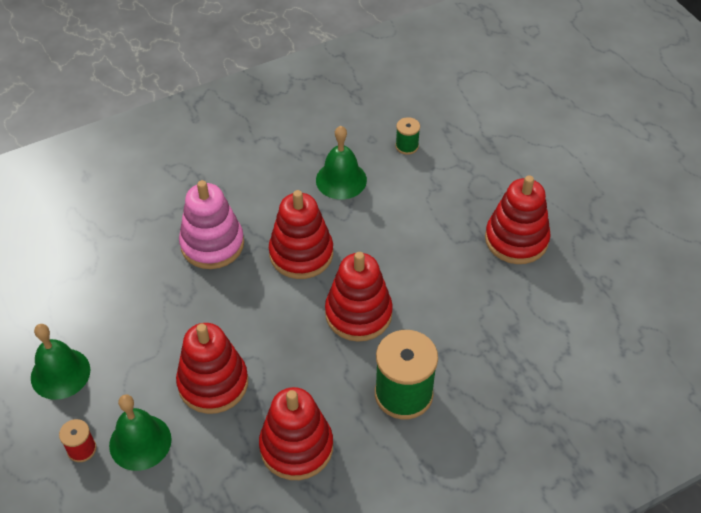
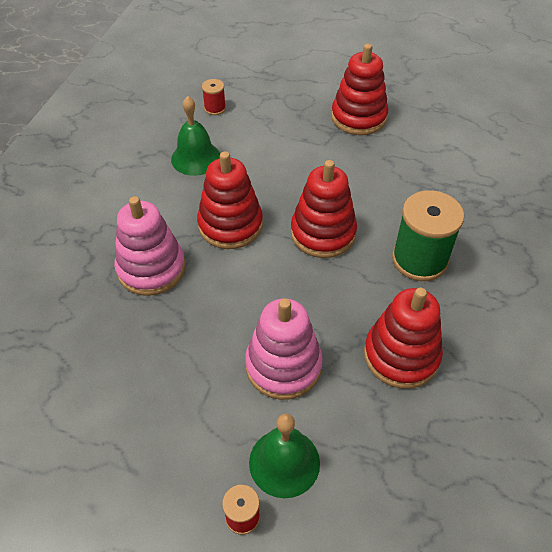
camera: 45 degrees left, 0 degrees up
(60, 373) = (142, 474): green bell -> none
(213, 383) = (283, 366): red stacking toy -> pink stacking toy
(407, 146) = (215, 108): green spool -> red spool

